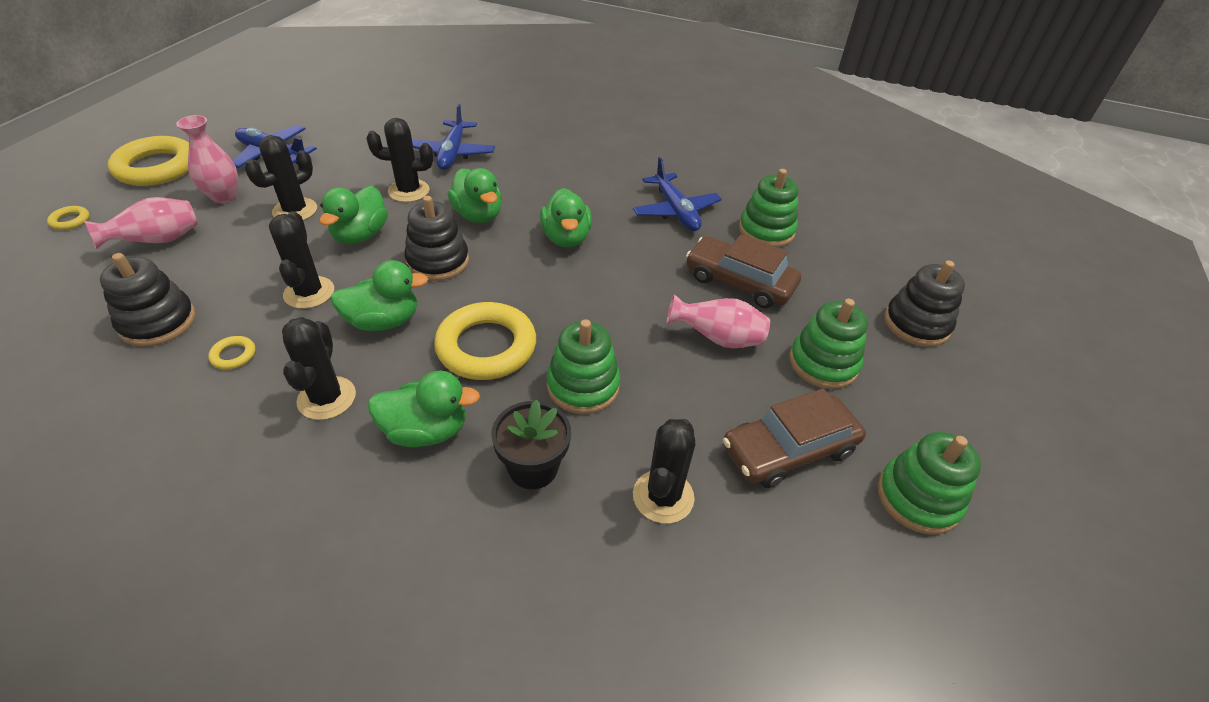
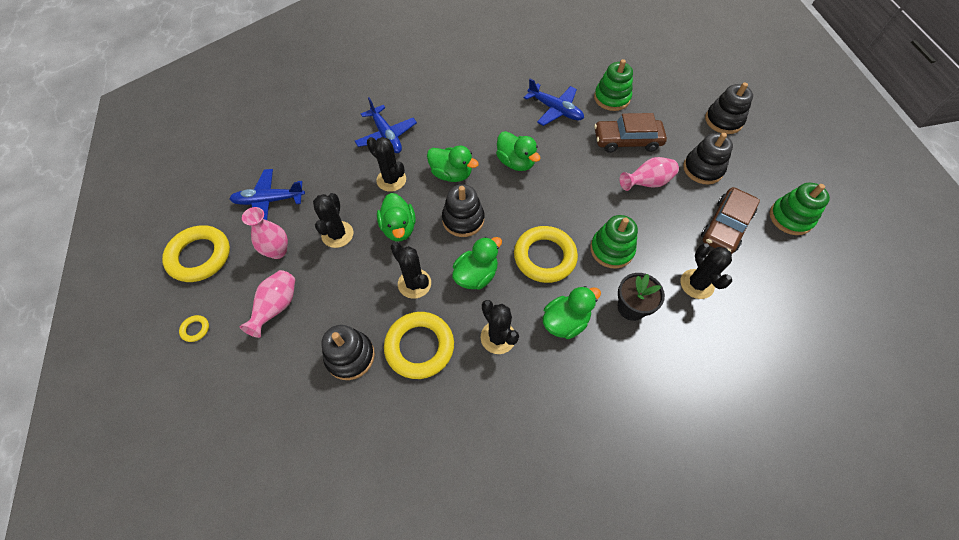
camera: 30 degrees left, 15 degrees up
(233, 355) = (419, 347): yellow ring -> yellow ring, size x2.42
(408, 191) = (391, 180): black cactus -> black cactus turned 75 degrees clockwise
(823, 363) = (703, 169): green stacking toy -> black stacking toy

